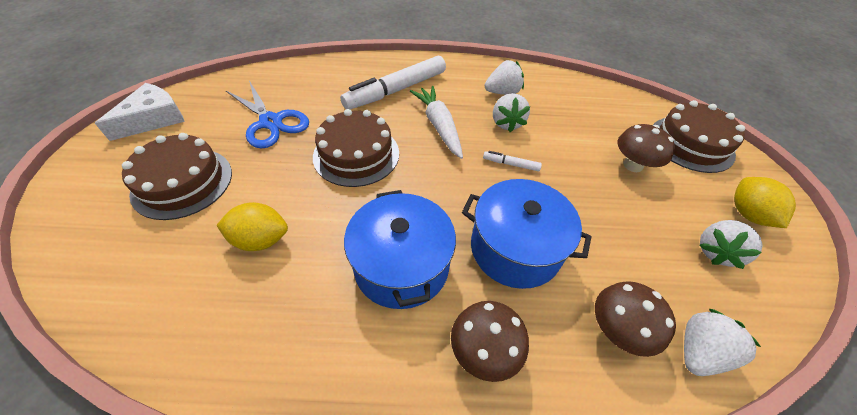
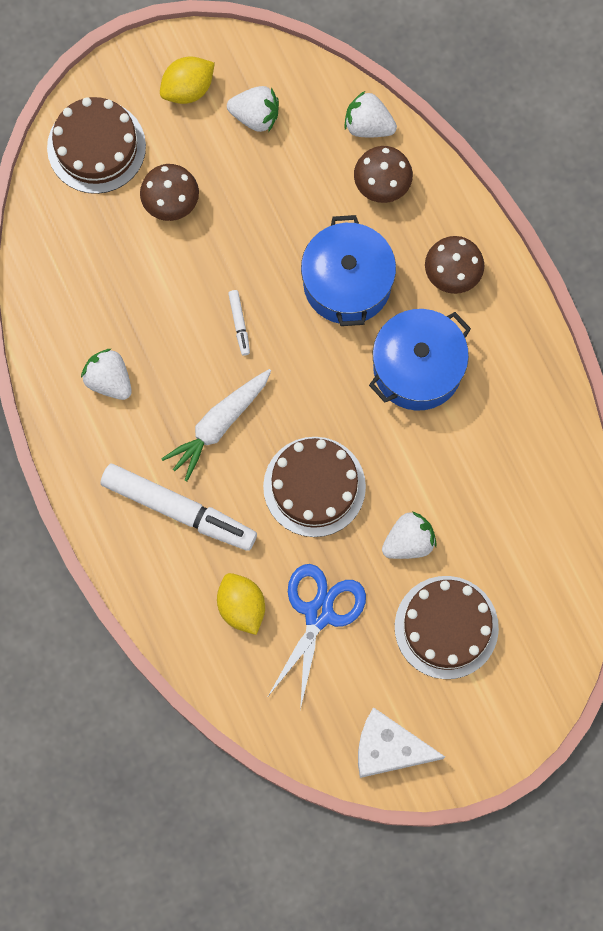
camera: 115 degrees left, 25 degrees up
(260, 240) = (460, 501): yellow lemon -> yellow lemon (241, 607)
(506, 123) = (171, 353): white strawberry -> white strawberry (409, 542)

